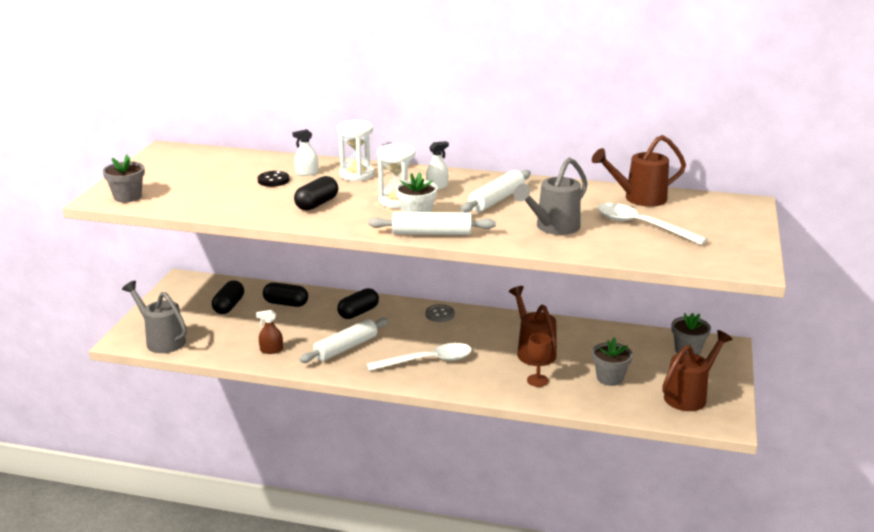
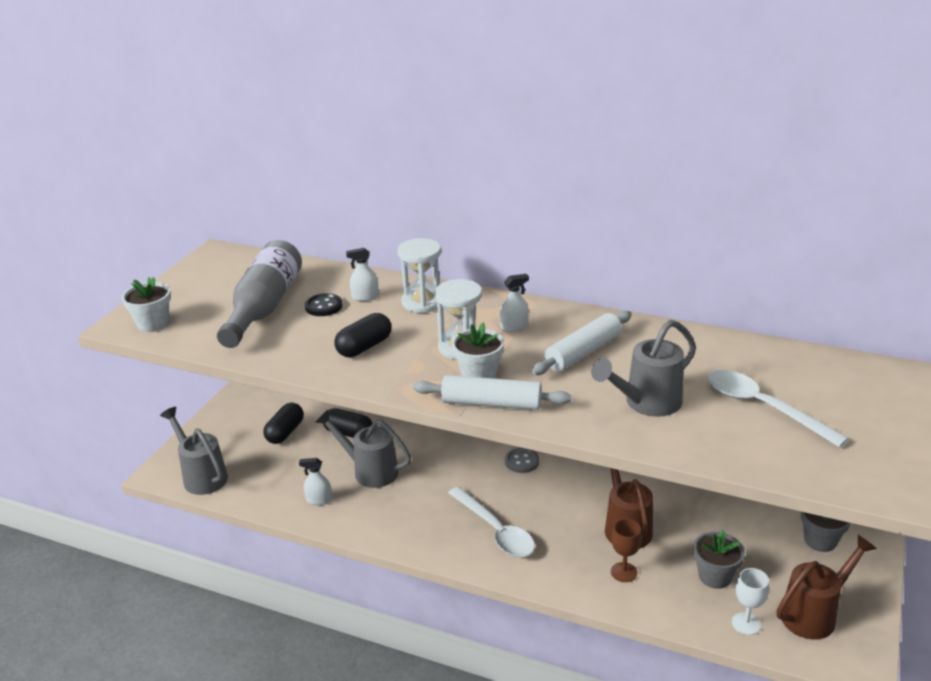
camera: 10 degrees right, 5 degrees up
(127, 197) = (153, 324): grey flower pot -> white flower pot
(222, 183) = (264, 308): none -> grey bottle
(271, 350) = (319, 500): brown spray bottle -> white spray bottle
(311, 328) = (370, 471): none -> grey watering can
(345, 348) = (403, 503): white rolling pin -> none
(358, 312) = (428, 452): black capsule -> none
(427, 361) = (495, 530): white spoon -> white spoon turned 60 degrees clockwise
(638, 405) = (746, 624): none -> white goblet
(639, 198) = (767, 360): brown watering can -> none

